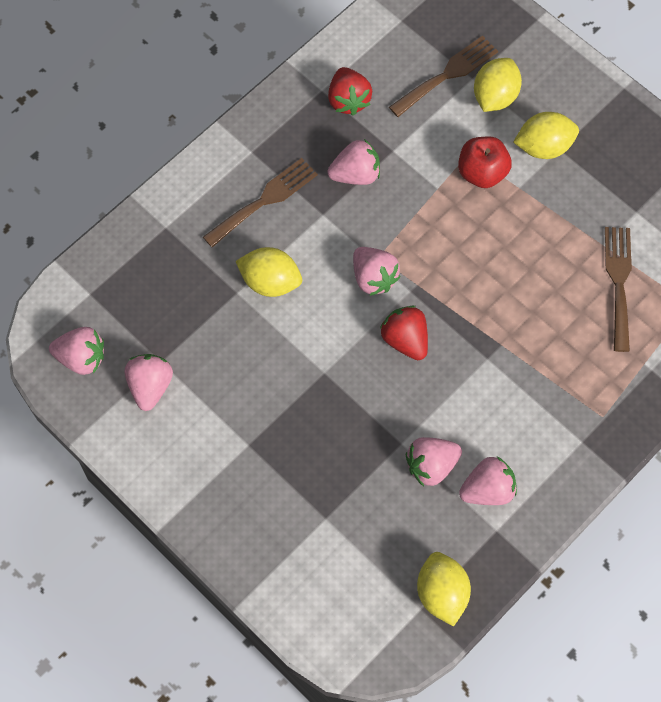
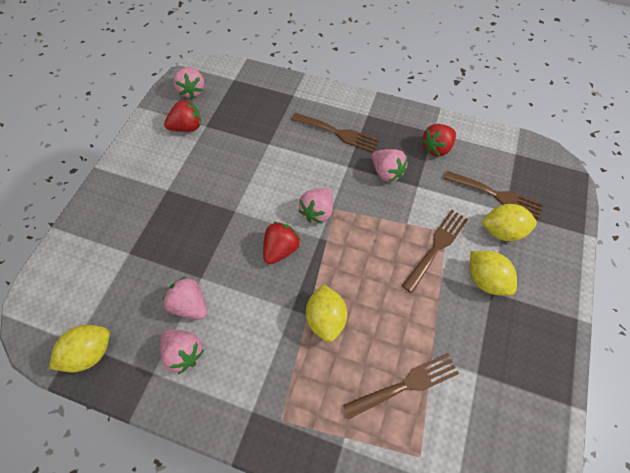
camera: 65 degrees right, 5 degrees down
(150, 386) = (187, 127): pink strawberry -> red strawberry
(270, 282) = (284, 157): yellow lemon -> yellow lemon (326, 318)
(482, 173) = (437, 246): red apple -> brown fork

